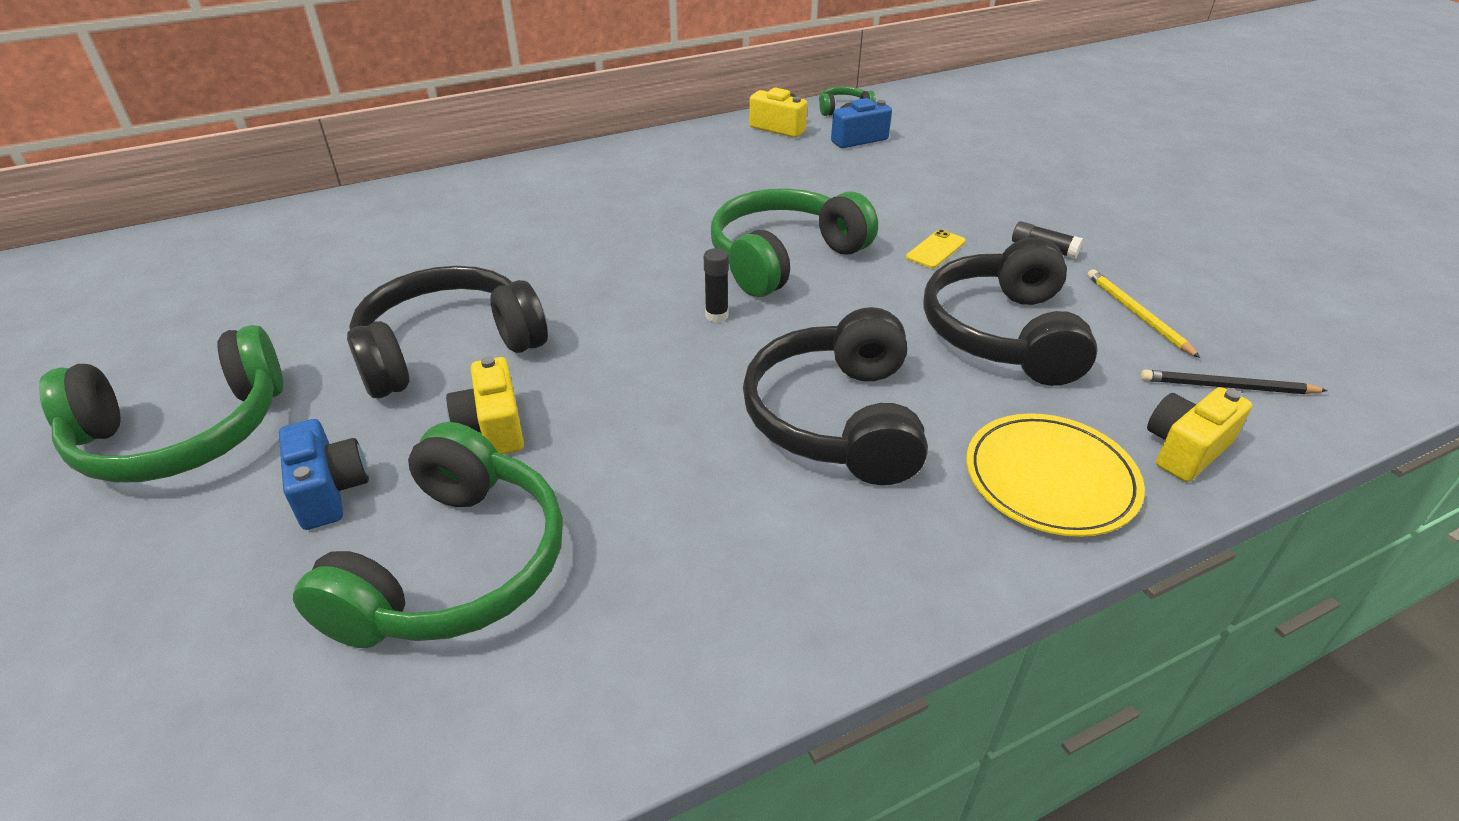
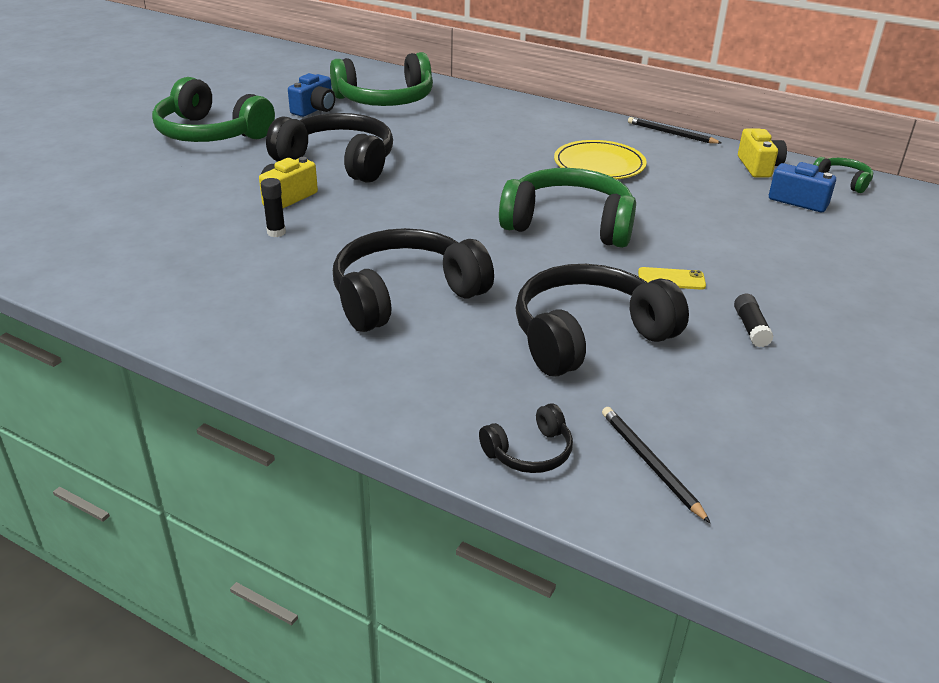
camera: 55 degrees right, 5 degrees down
(329, 491) = (203, 179): blue camera -> blue camera (315, 109)
(455, 566) = (180, 227): green headphones -> green headphones (385, 100)
(666, 134) = (671, 133): none -> black pencil
(716, 315) = (467, 223): black glue stick -> black glue stick (276, 232)
(1050, 479) = (427, 394): yellow plate -> yellow plate (599, 165)
(1137, 314) = (707, 396): yellow pencil -> none
(1185, 449) = (529, 452): yellow camera -> black headphones

